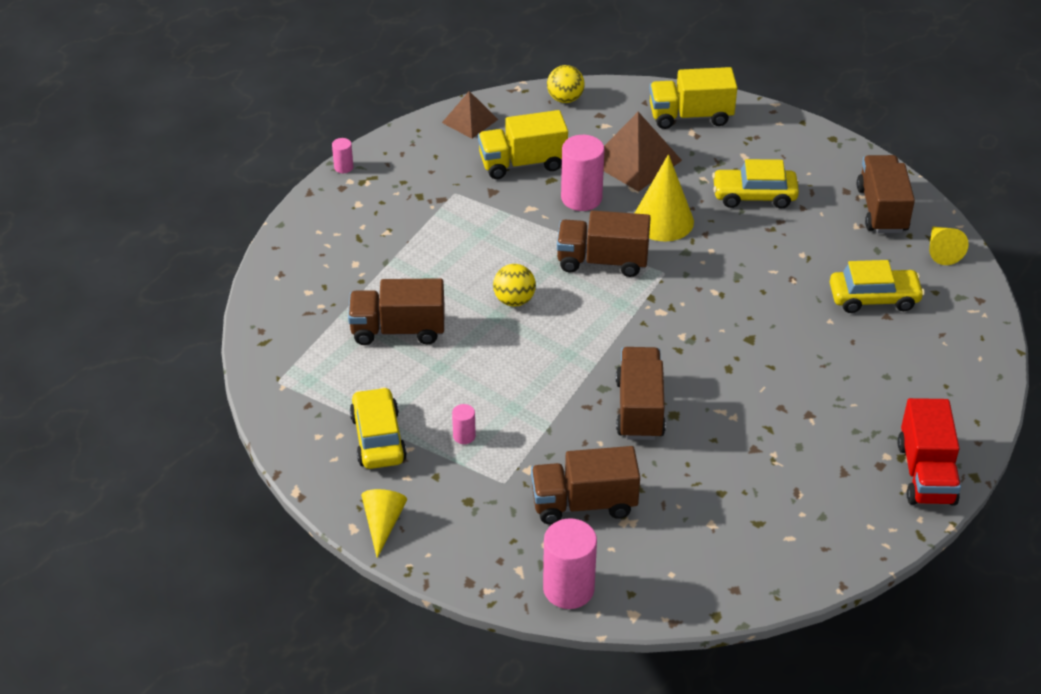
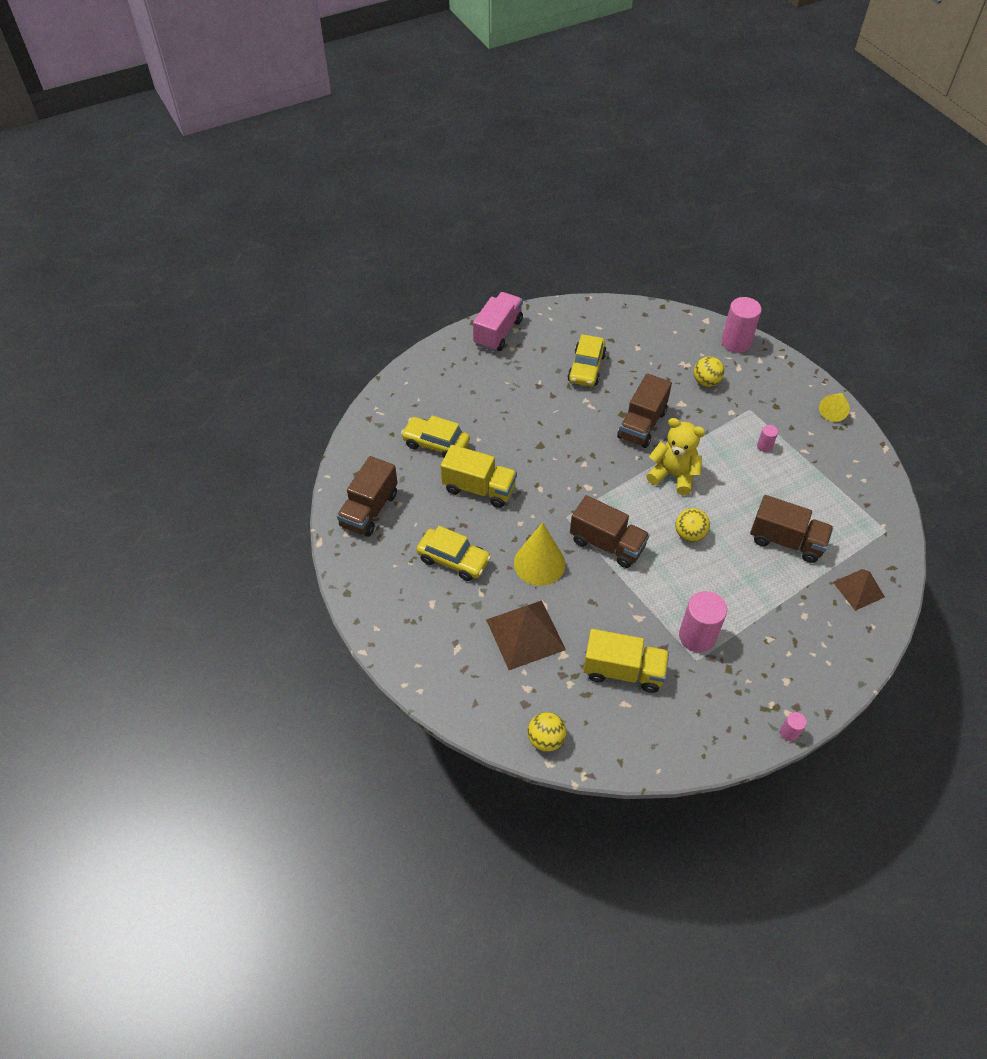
camera: 155 degrees left, 10 degrees up
(378, 438) = (823, 464): yellow car -> yellow car (586, 368)
(469, 121) = (649, 747): brown pyramid -> brown pyramid (858, 589)
(565, 359) = (673, 475): none -> yellow teddy bear
(581, 198) = (592, 611): pink cylinder -> pink cylinder (697, 636)
(584, 503) = (706, 382): brown truck -> yellow ball
(690, 116) = (446, 667): yellow truck -> yellow truck (479, 488)
(926, 473) = (498, 332): red truck -> pink truck
(942, 251) = (359, 461): yellow cone -> none

